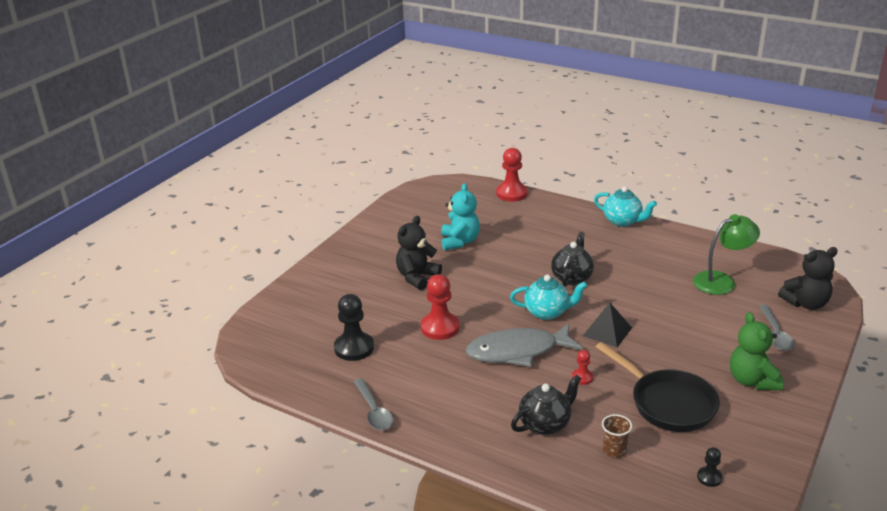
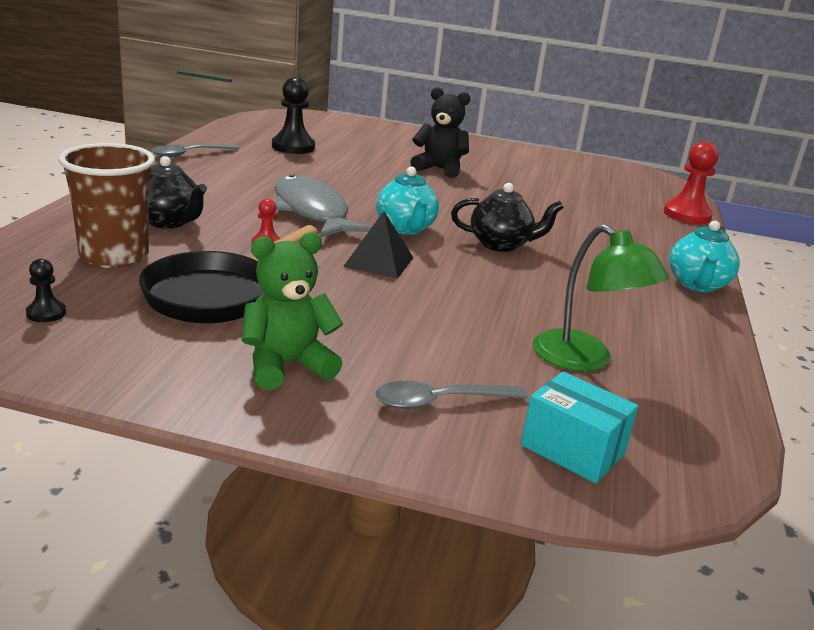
camera: 70 degrees right, 5 degrees down
(440, 327) = (345, 178): red pawn -> none
(459, 242) = (534, 187): turquoise teddy bear -> none
(614, 451) = (114, 256): brown cup -> brown cup, size x2.11
(806, 303) = (572, 449): black teddy bear -> turquoise box

